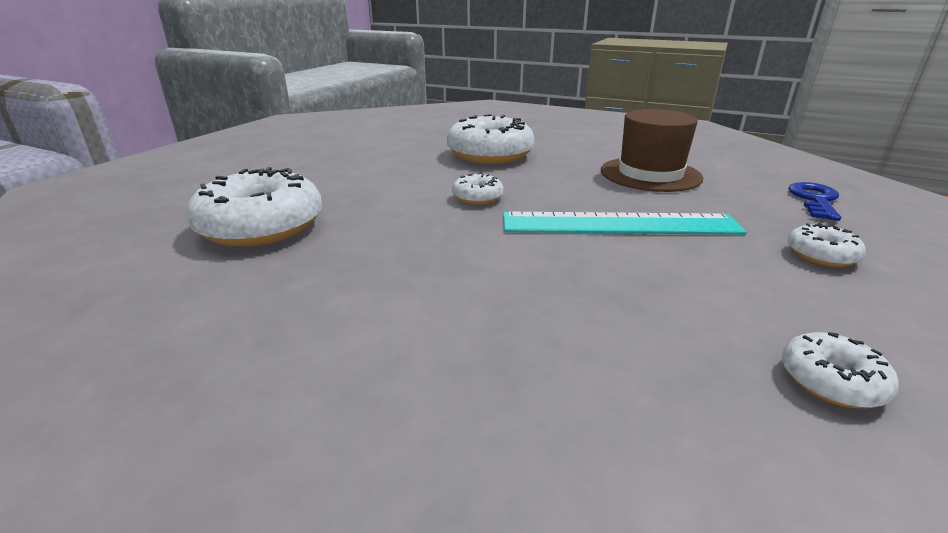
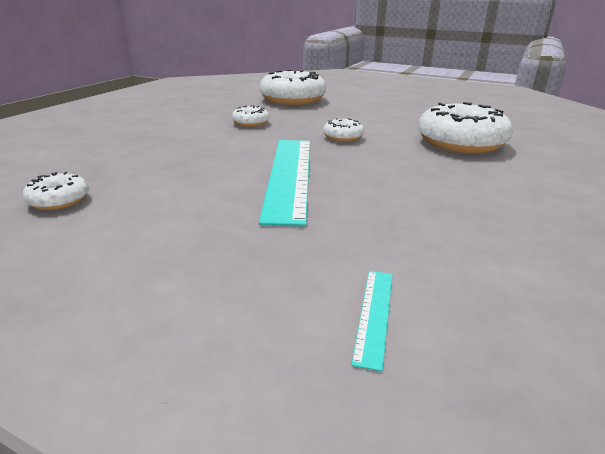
camera: 90 degrees right, 0 degrees up
(650, 174) = (439, 208): brown hat -> none
(815, 200) = (374, 314): blue key -> turquoise ruler
(821, 255) = (202, 253): white donut -> white donut (250, 123)

